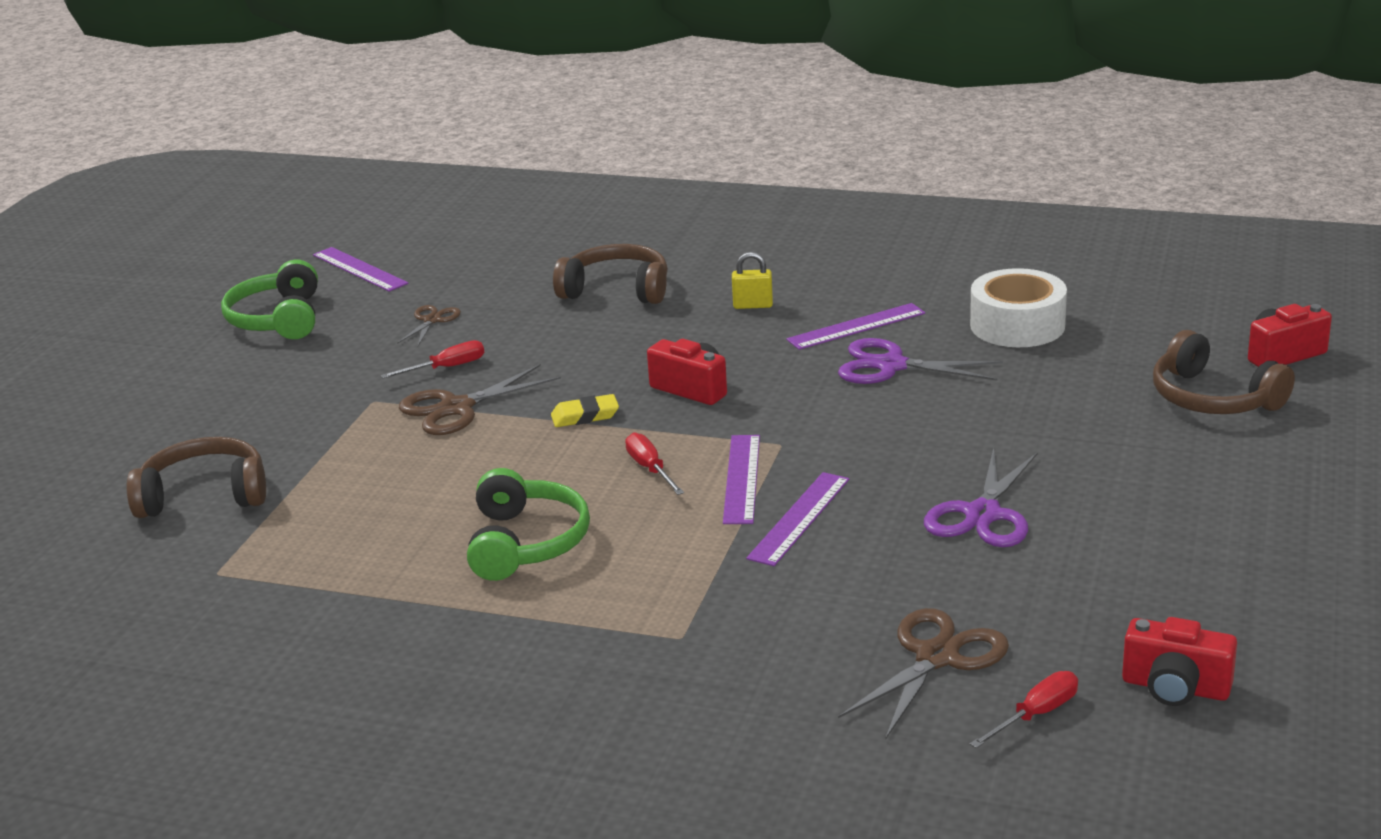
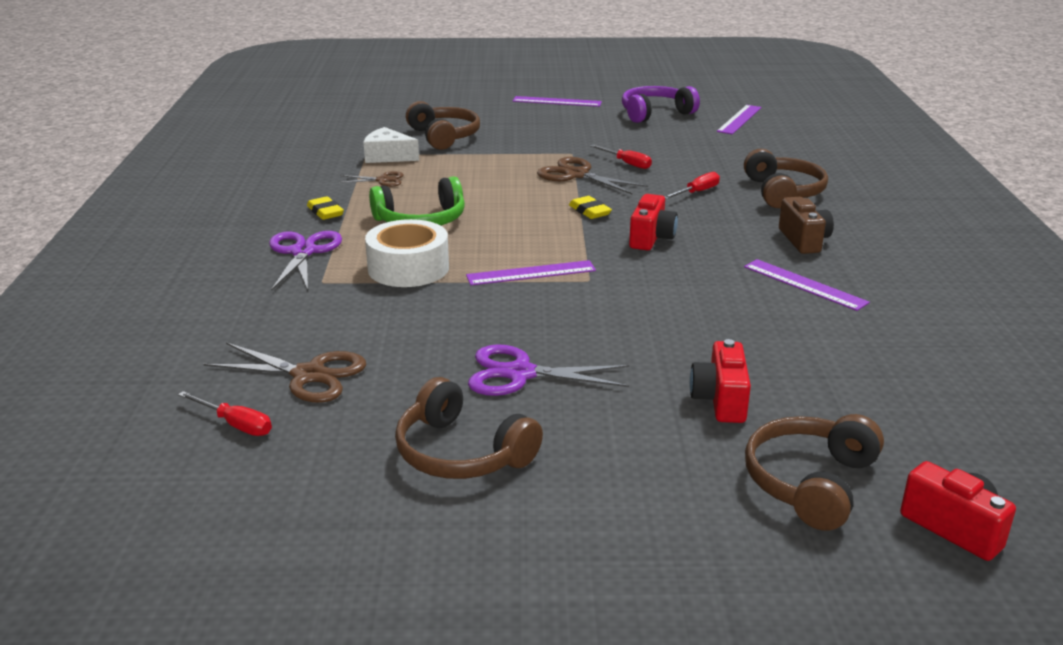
camera: 70 degrees right, 0 degrees up
(246, 553) = (388, 156): none -> white cheese
(278, 319) = (655, 113): green headphones -> purple headphones
(432, 320) = (687, 149): brown scissors -> brown scissors (382, 180)
(434, 624) = (325, 212): none -> yellow eraser
(650, 469) = (529, 241): red screwdriver -> red screwdriver (697, 192)
(753, 305) = (804, 240): yellow padlock -> brown camera
(799, 518) = (484, 300): purple ruler -> purple ruler (557, 101)
(891, 366) = (746, 307): purple scissors -> purple scissors (303, 252)
(1017, 325) = (875, 357): white tape -> white tape (408, 268)
(1129, 566) = (461, 453): none -> brown headphones
(1175, 688) = (275, 490): red camera -> red camera (720, 400)

